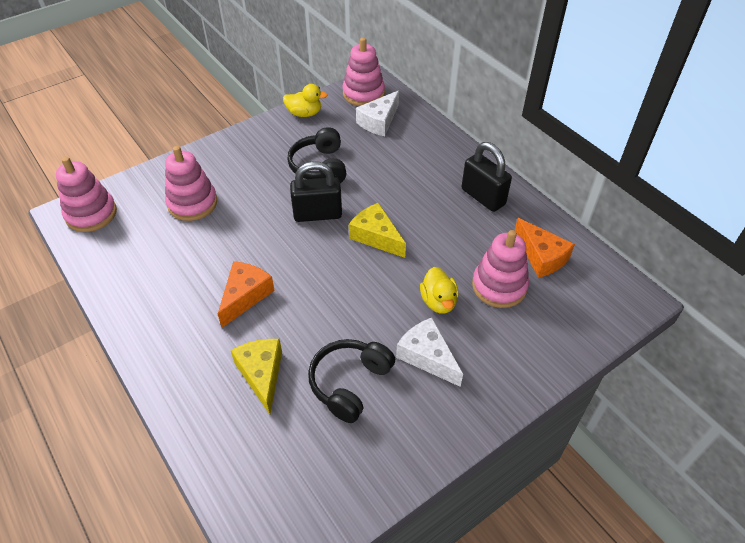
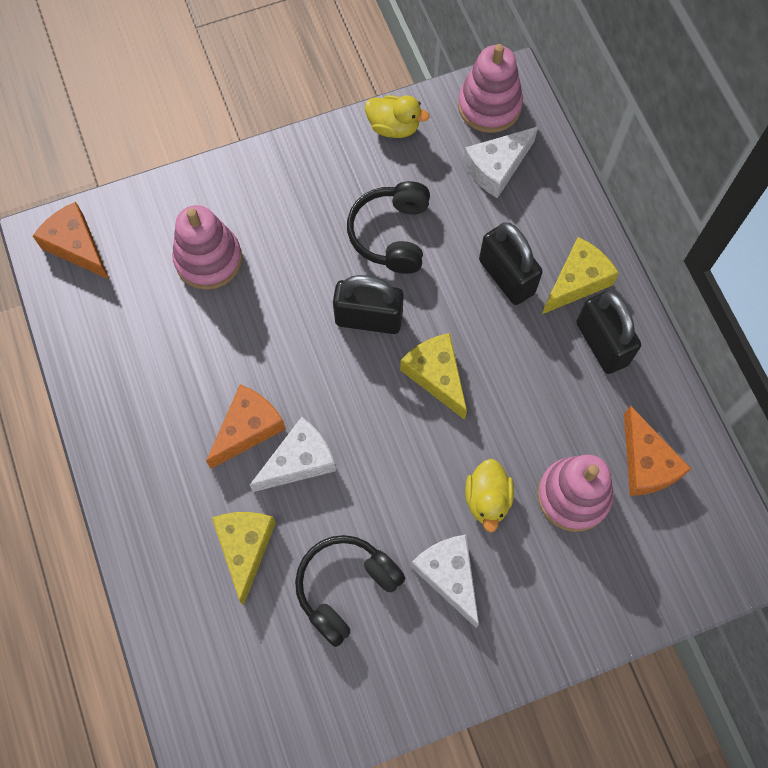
camera: 15 degrees right, 20 degrees up
(91, 214) = (76, 246): pink stacking toy -> orange cheese
(290, 308) = (299, 461): none -> white cheese
(405, 174) = (506, 277): none -> black padlock
(453, 168) = (577, 281): none -> yellow cheese

